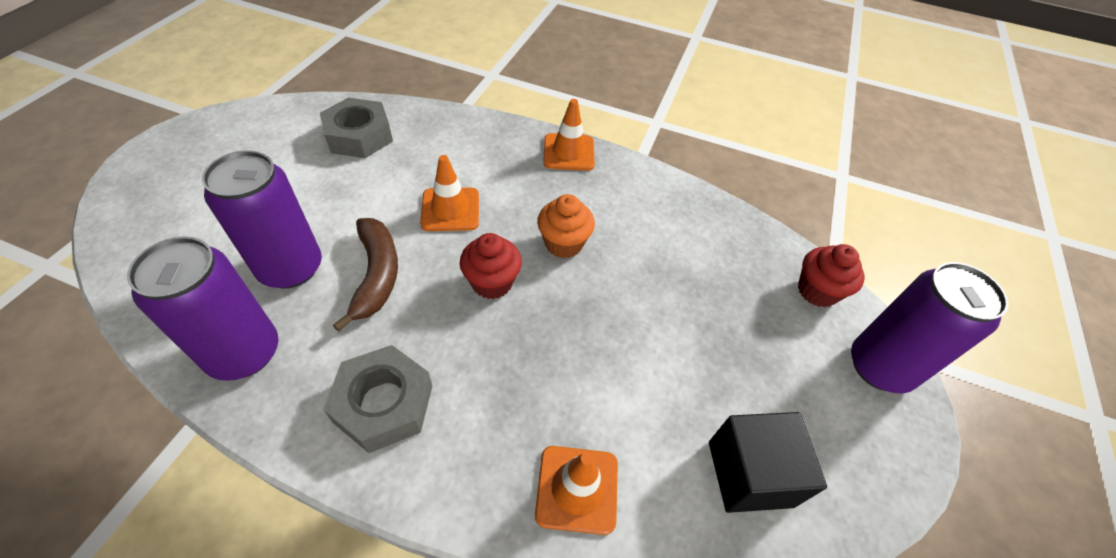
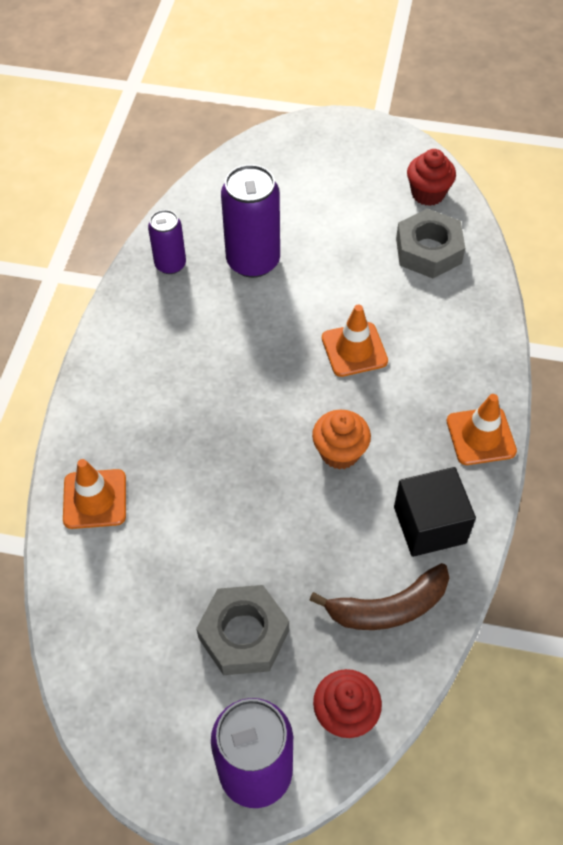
camera: 85 degrees right, 5 degrees up
(244, 353) = (170, 264): purple can -> purple can, size x0.59
(376, 276) = (260, 318): brown banana -> brown banana (387, 607)
(384, 404) = (144, 359): grey nut -> grey nut (243, 634)
(492, 282) = (275, 402): red cupcake -> red cupcake (428, 194)
(749, 473) = (122, 630): black cube -> black cube (429, 525)

